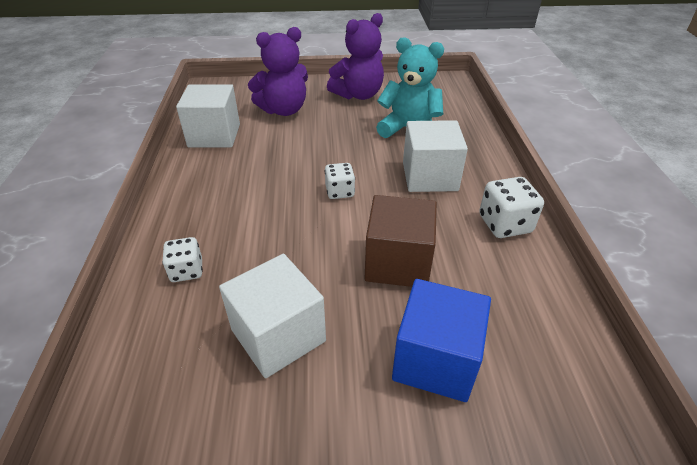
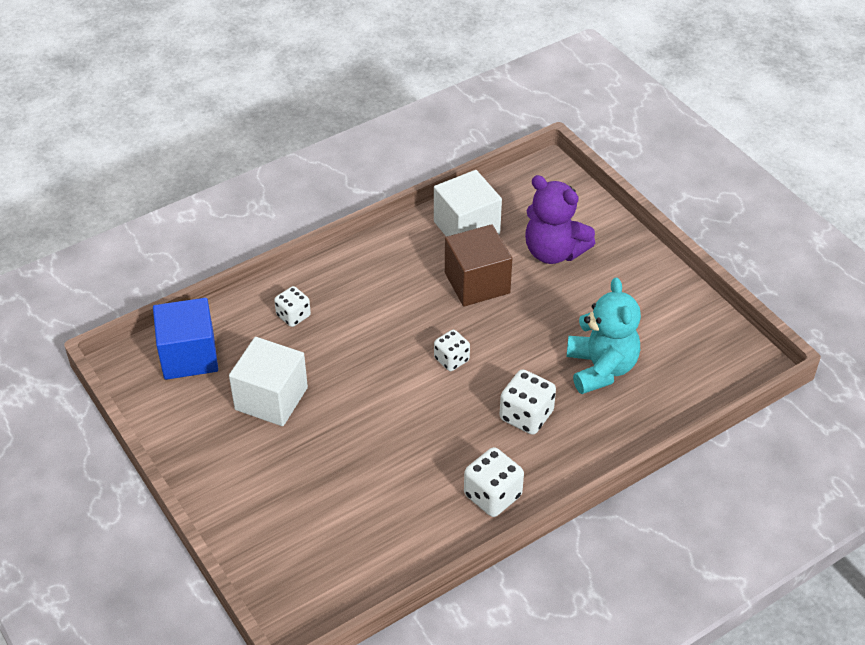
camera: 60 degrees right, 5 degrees up
(358, 95) = (640, 295): purple teddy bear -> none
(398, 262) = (388, 437): brown cube -> brown cube (477, 283)
(429, 176) = (526, 416): white cube -> white dice
(435, 360) = (306, 494): blue cube -> blue cube (189, 356)

